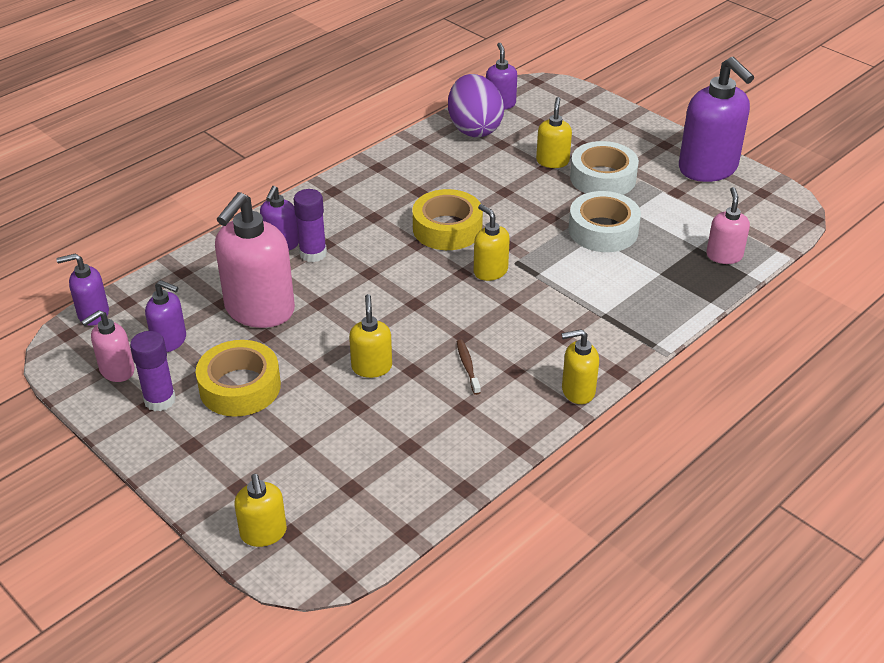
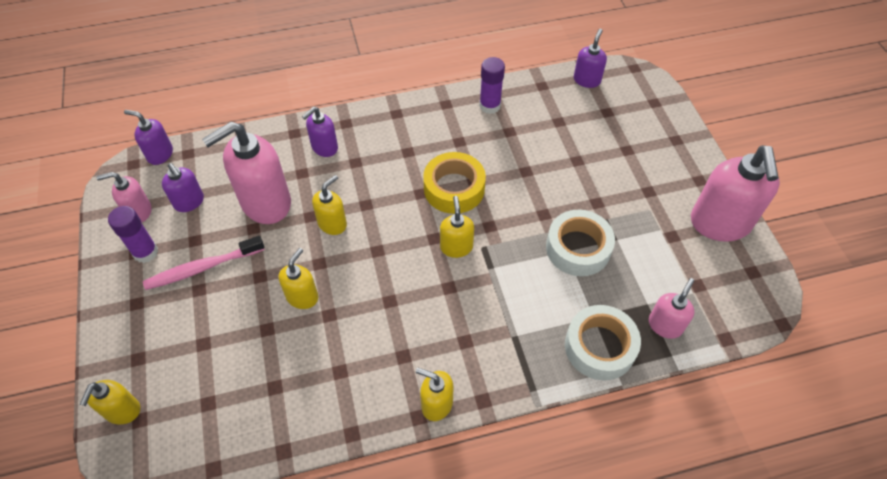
camera: 30 degrees right, 15 degrees up
(240, 387) = (203, 268): yellow tape -> pink toothbrush
(313, 253) = (339, 167): purple glue stick -> purple glue stick (490, 106)
(467, 367) = (371, 333): brown toothbrush -> none
(474, 128) = (547, 97): purple egg -> none
(552, 161) = (587, 157): yellow soap dispenser -> yellow soap dispenser (332, 223)
(603, 178) = (618, 193): white tape -> white tape (599, 347)
(708, 169) = (720, 223): purple soap dispenser -> pink soap dispenser

